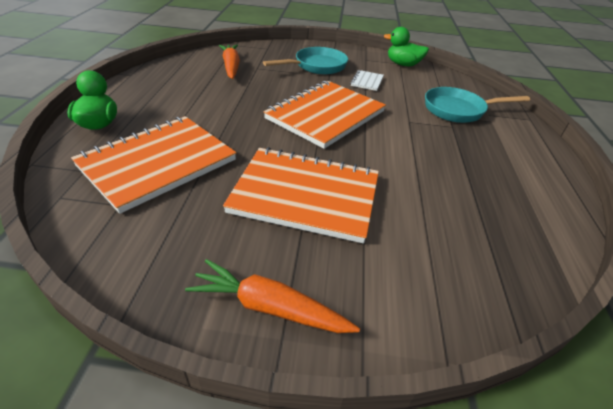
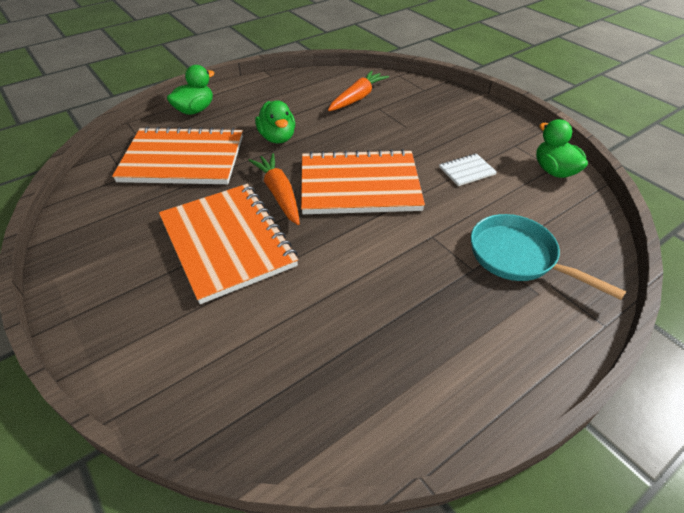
camera: 50 degrees right, 5 degrees up
(216, 113) = (277, 138): none -> green duck
(269, 307) = (92, 296): orange carrot -> orange carrot (279, 194)
(317, 66) = (441, 130): turquoise pan -> none

